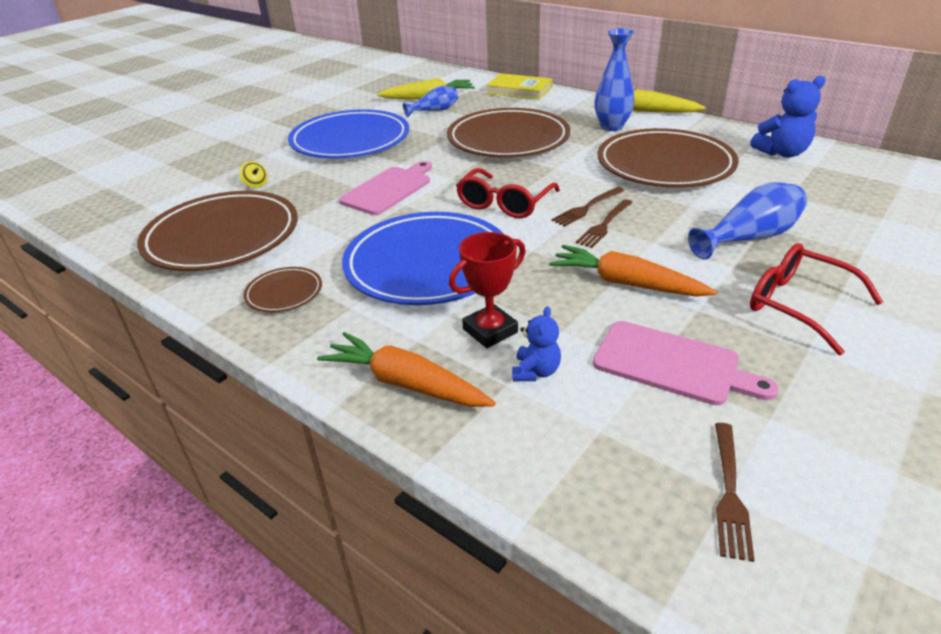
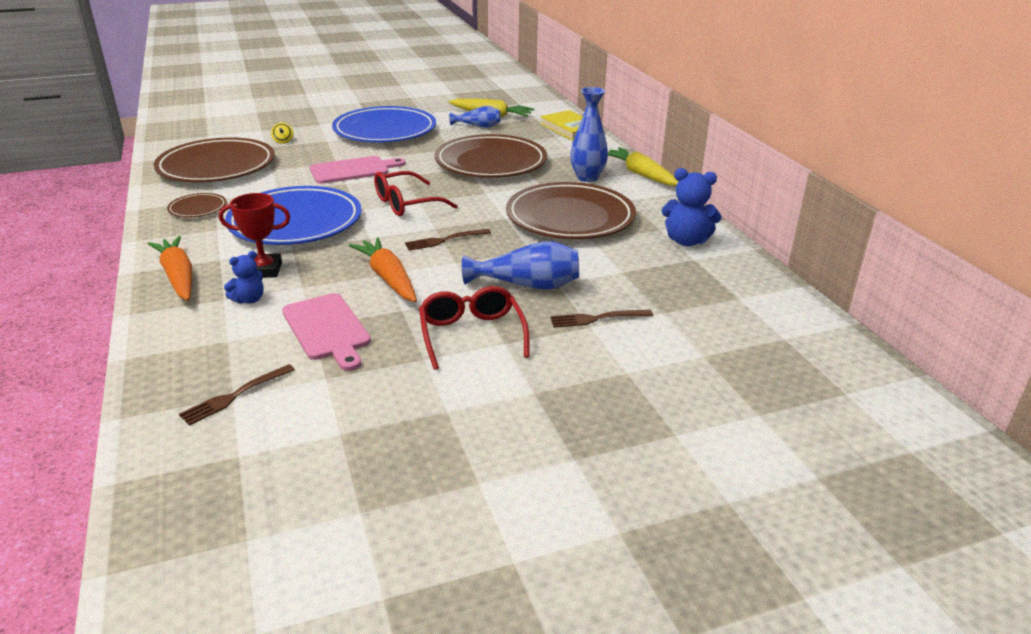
camera: 30 degrees right, 5 degrees down
(587, 208) = (455, 225): brown fork -> brown fork (597, 318)

